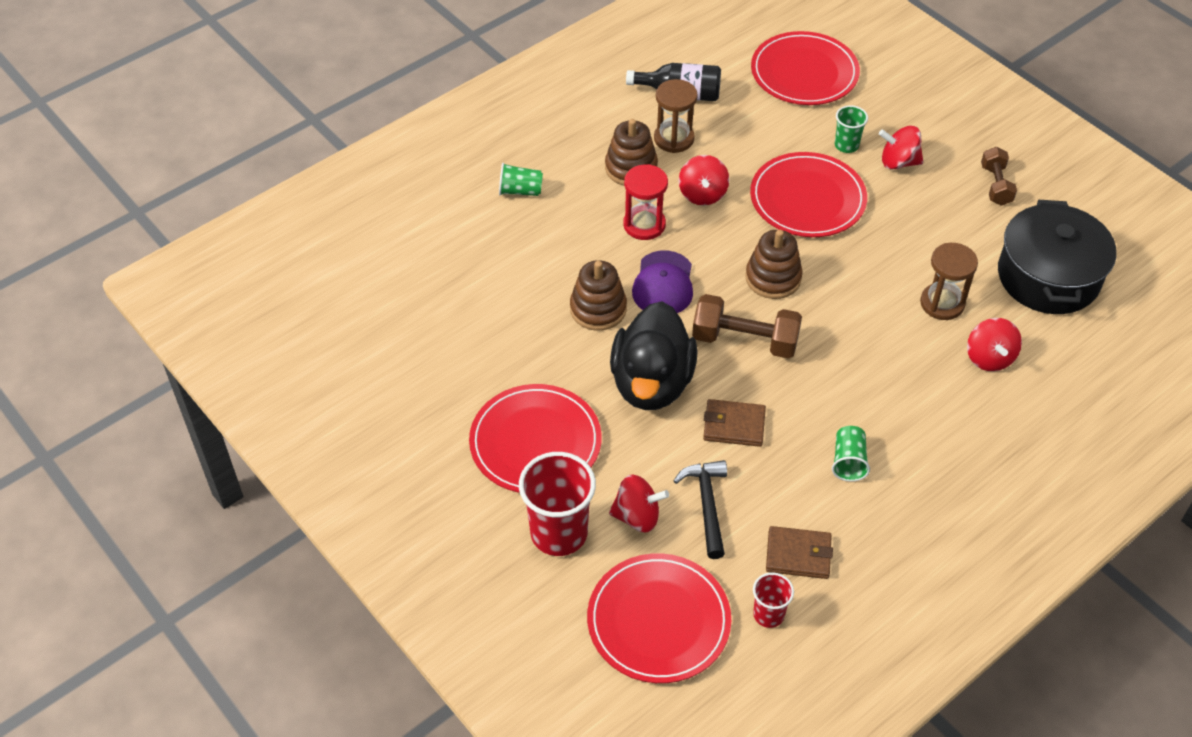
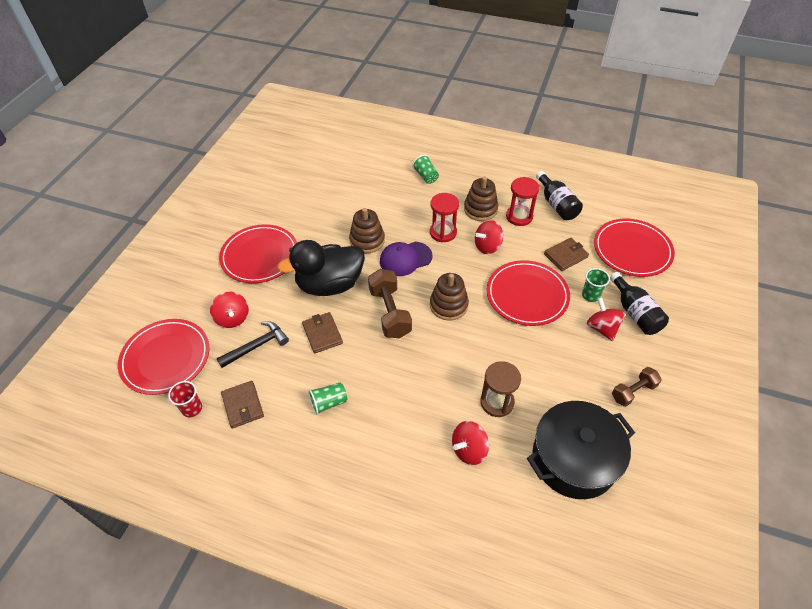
camera: 60 degrees right, 0 degrees up
(559, 533) = (205, 291): red cup -> none
(674, 139) = (519, 216): brown hourglass -> red hourglass
(771, 133) = (565, 256): none -> brown wallet
(896, 124) = (635, 313): none -> black bottle

